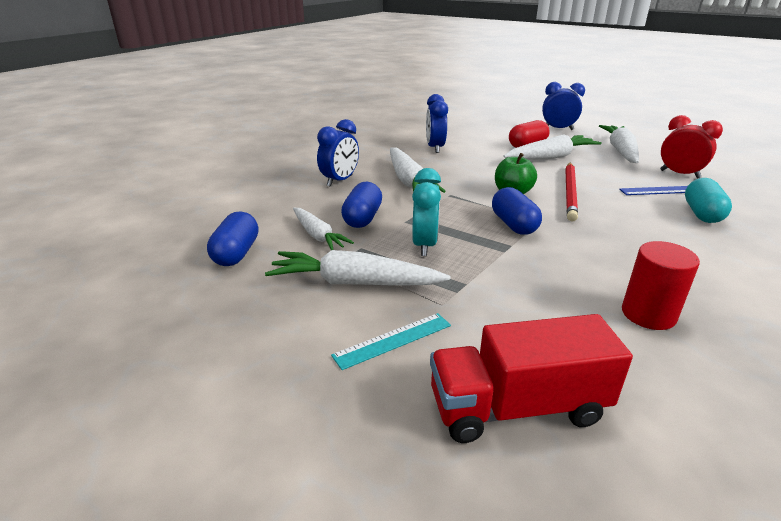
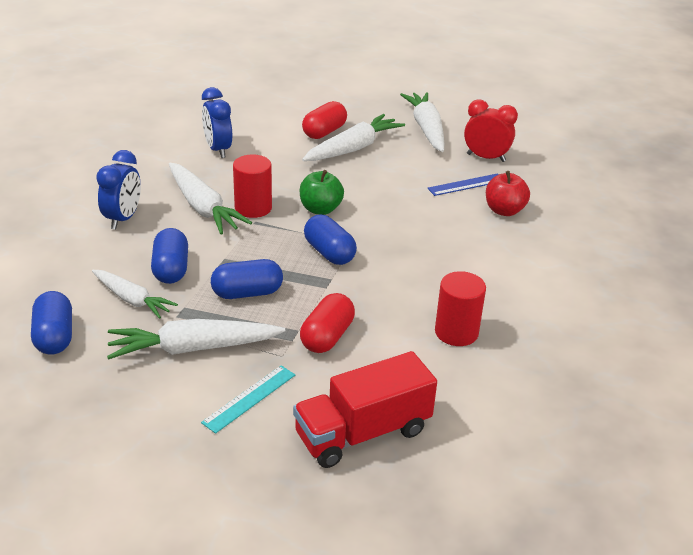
camera: 20 degrees left, 5 degrees up
(424, 245) = (247, 293): turquoise clock -> blue capsule
(451, 185) = (253, 208): none -> red cylinder
(495, 294) = (327, 337): none -> red capsule
(558, 129) = (355, 98): blue clock -> none
(570, 193) = (379, 200): red pencil -> none
(702, 214) = (504, 211): turquoise capsule -> red apple

